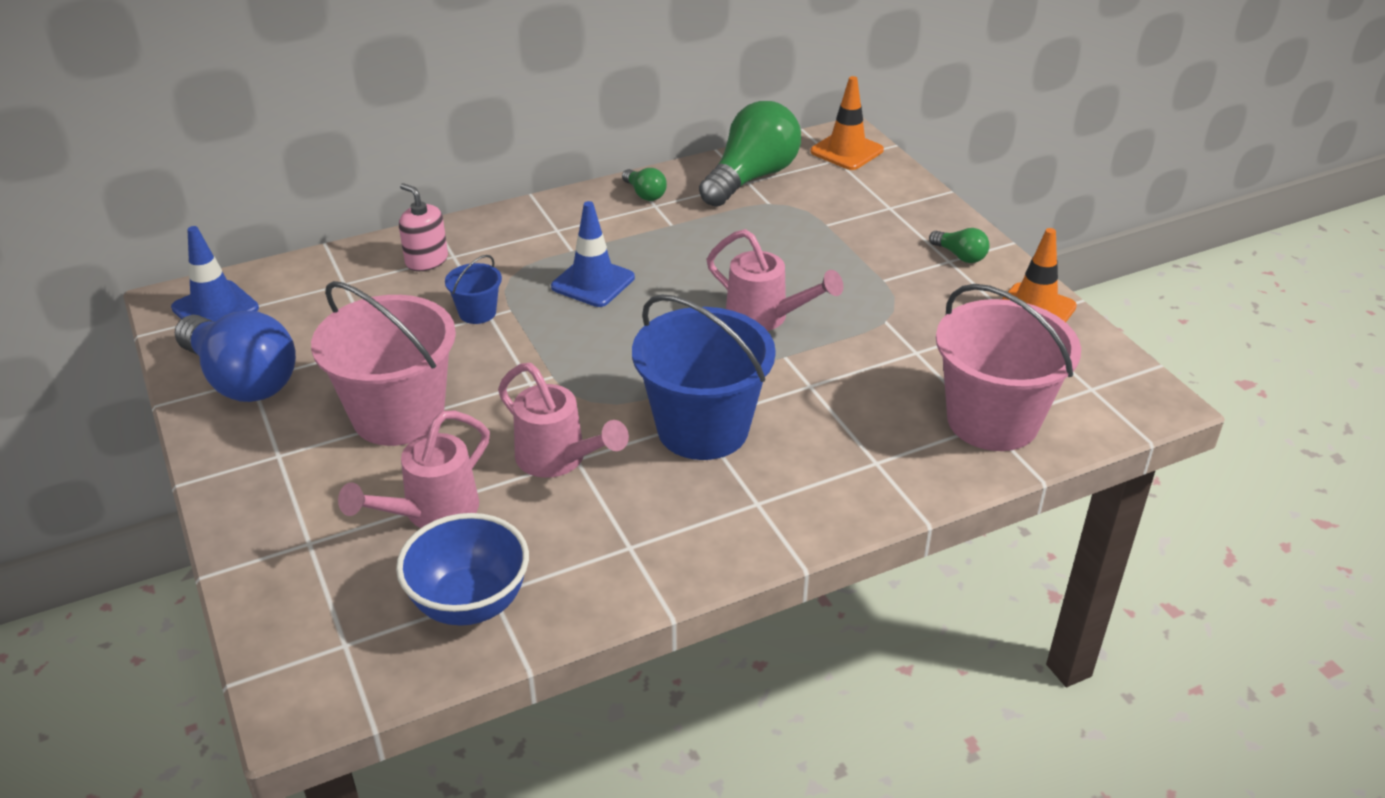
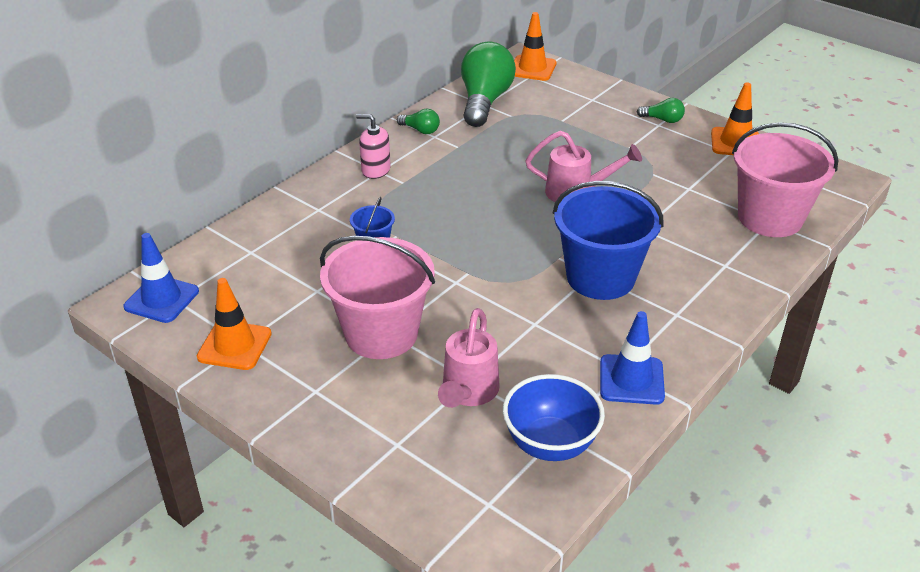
camera: 25 degrees left, 0 degrees up
(242, 380) = (234, 345): blue light bulb -> orange traffic cone
(426, 260) = (301, 218): pink soap dispenser -> pink soap dispenser (375, 170)
(559, 460) = (524, 328): pink watering can -> none
(593, 282) = (438, 201): blue traffic cone -> blue traffic cone (631, 380)

